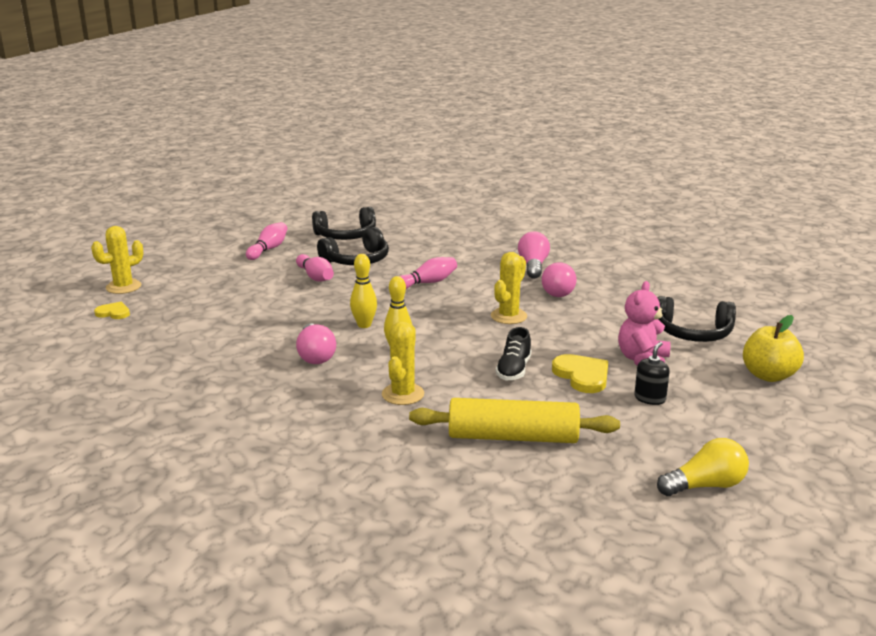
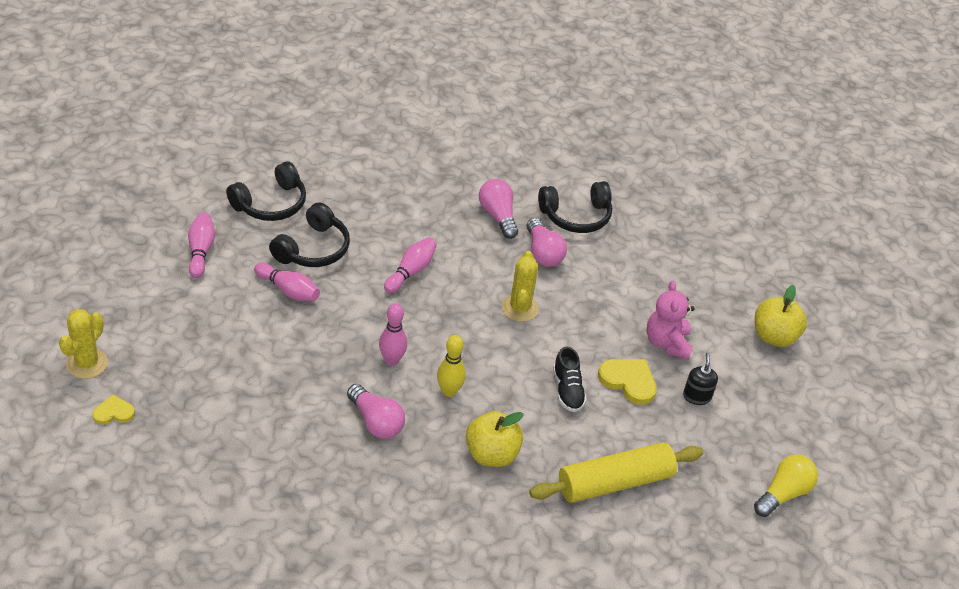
camera: 30 degrees left, 20 degrees up
(364, 325) = (392, 360): yellow bowling pin -> pink bowling pin
(403, 394) = (491, 454): yellow cactus -> yellow apple
(693, 333) = (691, 290): black headphones -> black headphones (576, 216)

